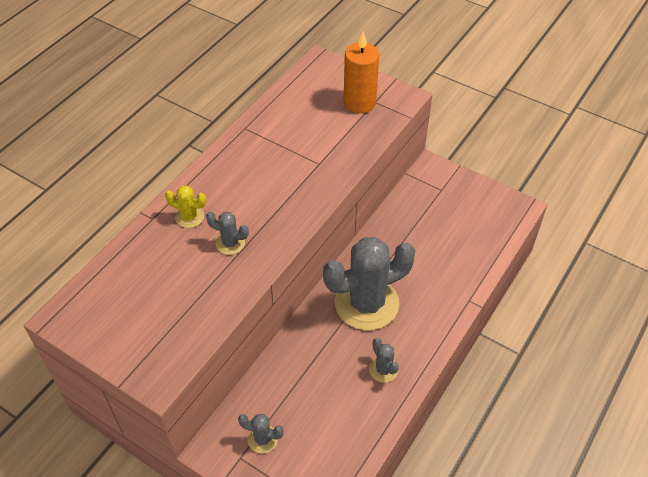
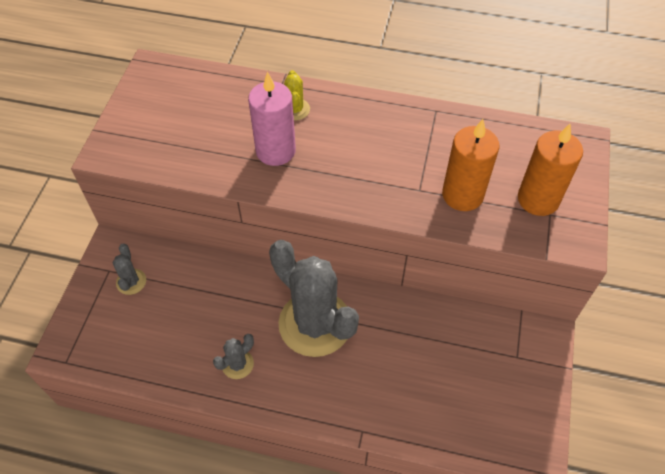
camera: 70 degrees right, 5 degrees up
(230, 243) = (275, 151): grey cactus -> pink candle
(336, 141) = (462, 195): none -> orange candle

